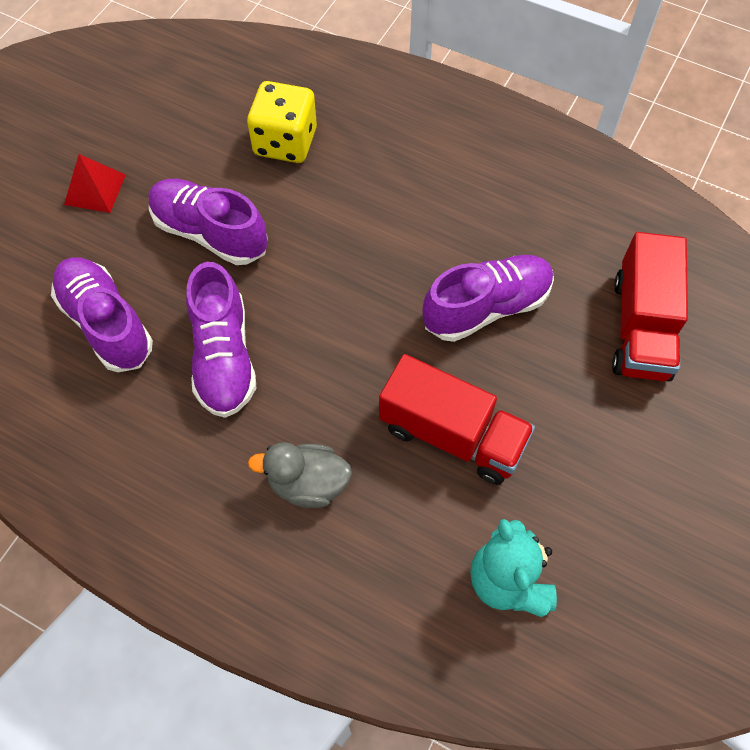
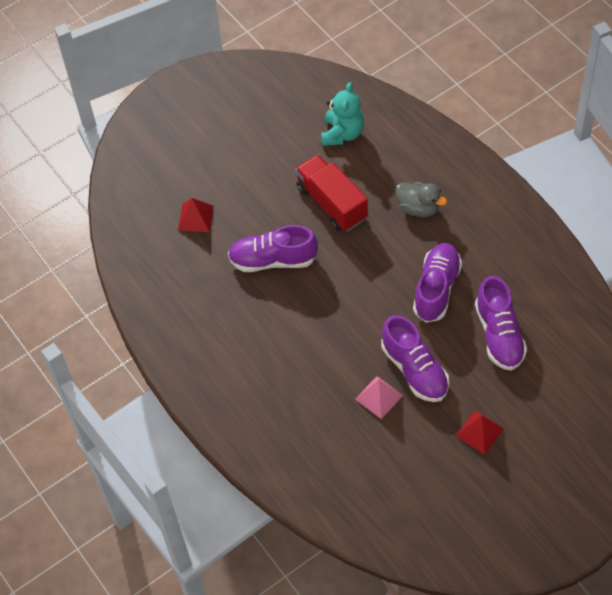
camera: 150 degrees left, 5 degrees down
(243, 183) = (379, 397): none -> pink pyramid
(285, 142) = (337, 418): yellow dice -> none
(641, 327) = (195, 217): red truck -> red pyramid

